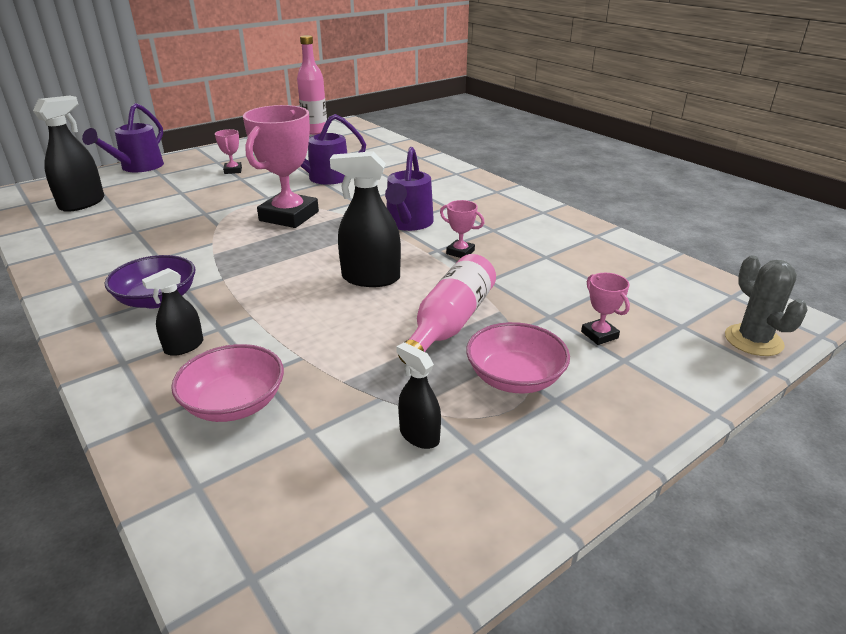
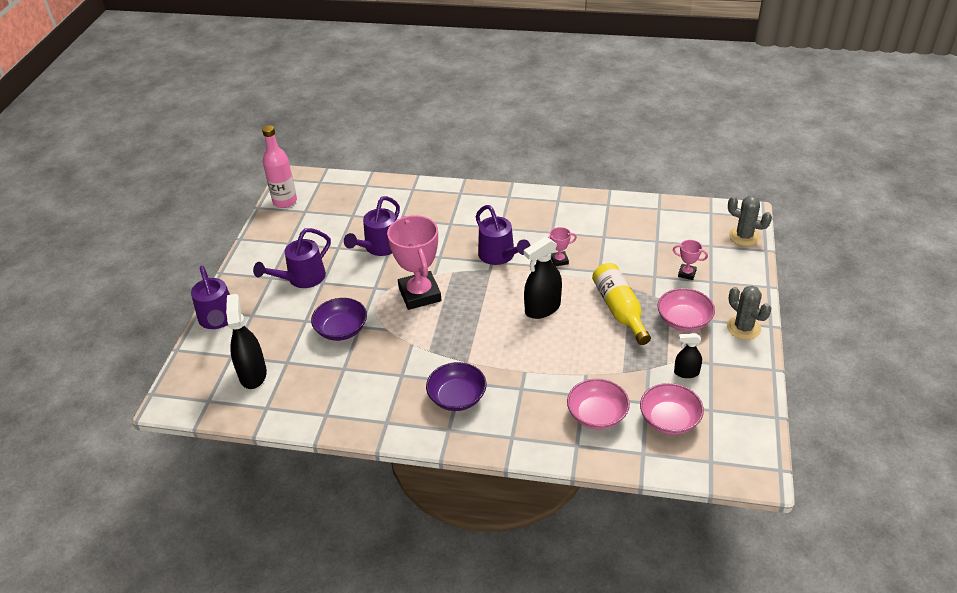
camera: 40 degrees left, 10 degrees up
(184, 347) = (524, 409): black spray bottle -> none
(189, 209) = (341, 330): none -> purple bowl
(233, 170) = (301, 279): pink trophy -> purple watering can
(299, 474) = (669, 420): none -> pink bowl
(450, 323) = (619, 310): pink bottle -> yellow bottle
(593, 439) = (743, 328): none -> grey cactus

